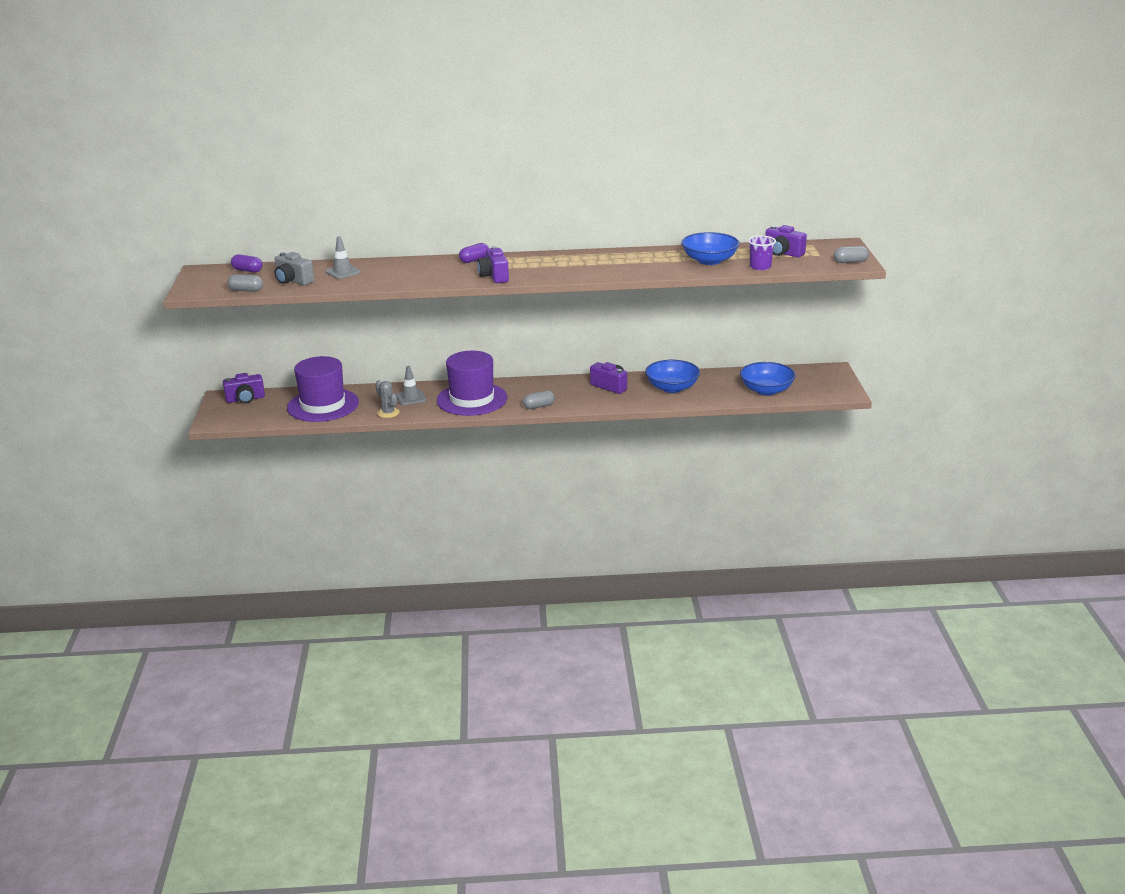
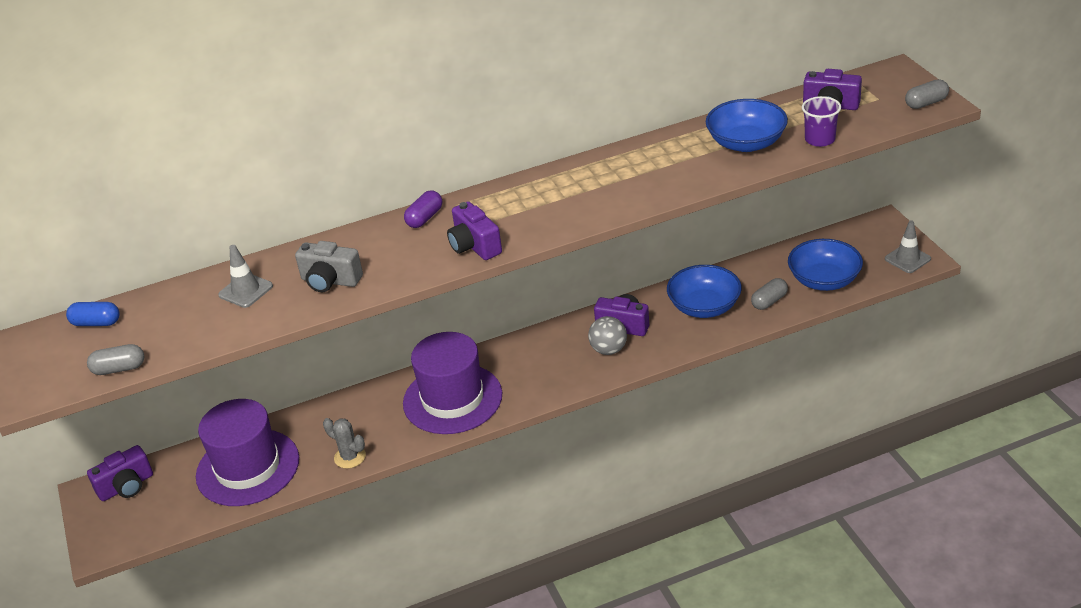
camera: 15 degrees left, 10 degrees up
(247, 270) = (96, 323): purple capsule -> blue capsule
(293, 281) = (181, 329): grey camera -> grey camera (330, 281)
(411, 398) = (366, 419): grey traffic cone -> grey traffic cone (907, 259)
(538, 406) = (550, 388): grey capsule -> grey capsule (769, 301)
(591, 396) = (608, 350): none -> grey ball

